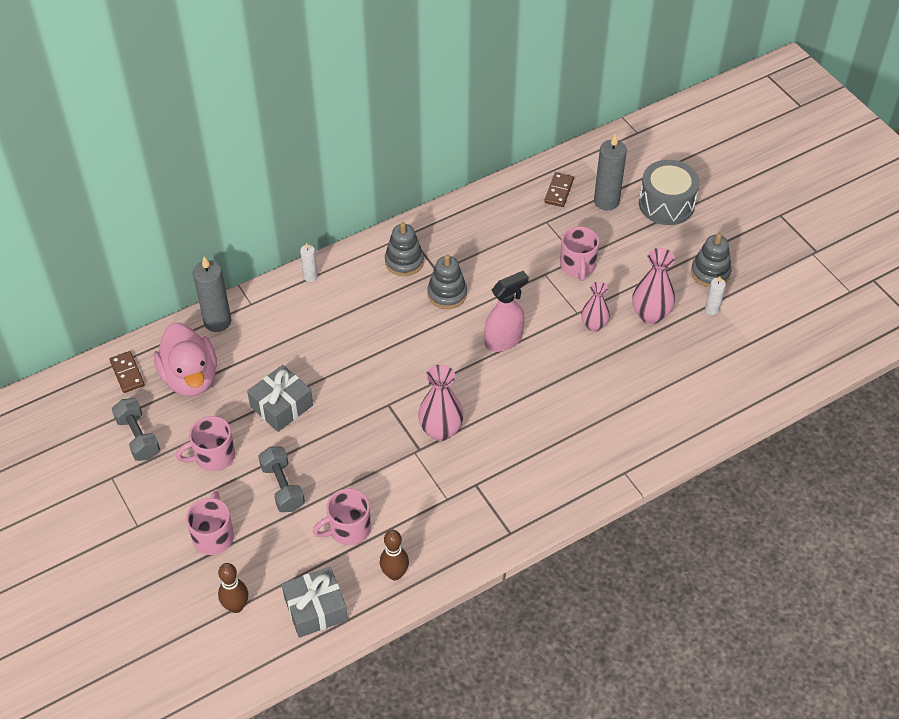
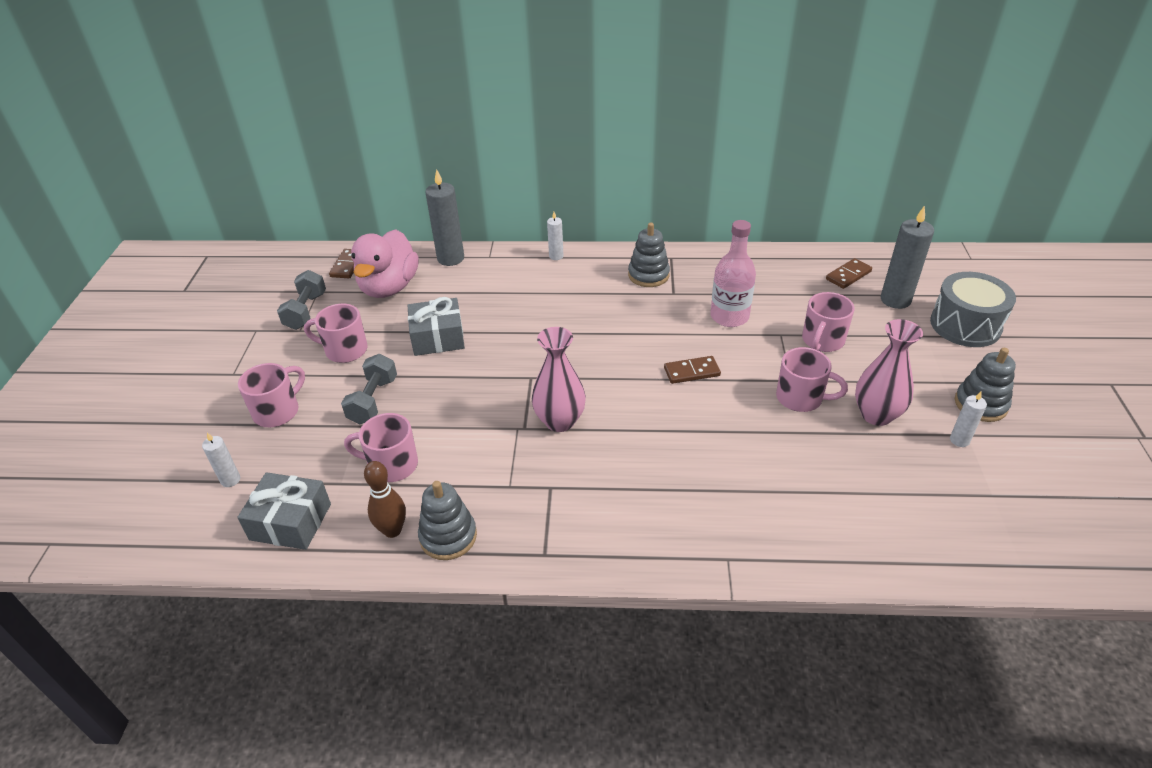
camera: 35 degrees right, 10 degrees down
(236, 606) = (230, 480): brown bowling pin -> white candle
(447, 294) = (667, 313): grey stacking toy -> grey stacking toy (448, 536)
(496, 275) = (729, 317): none -> pink bottle
(504, 340) = (691, 372): pink spray bottle -> brown domino
(594, 325) = (801, 398): pink vase -> pink mug

